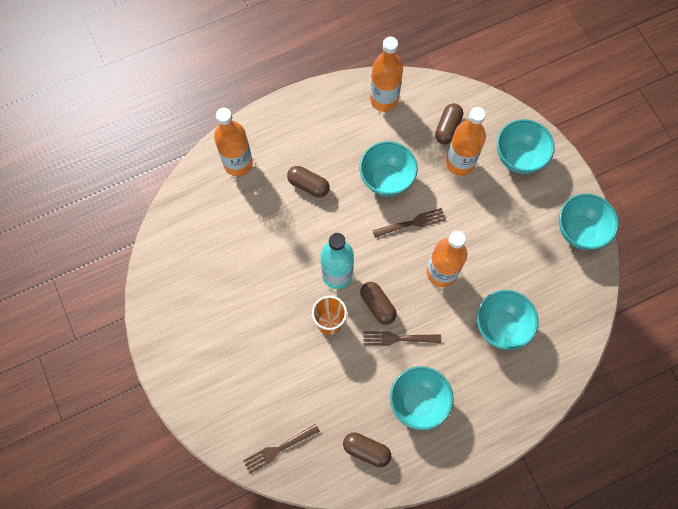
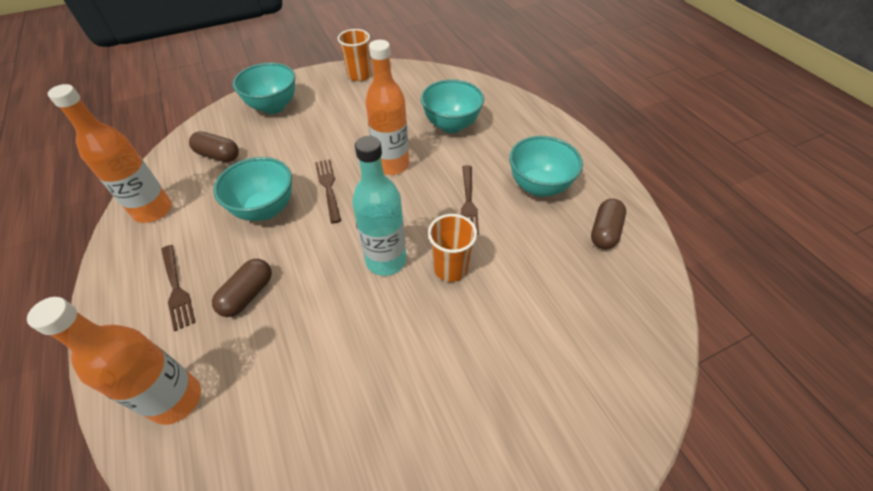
camera: 90 degrees left, 20 degrees down
(279, 448) = (630, 326): brown fork -> brown fork (176, 288)
(377, 305) = (428, 220): brown capsule -> none
(460, 163) = (265, 147): orange bottle -> none
(579, 231) = (359, 75): turquoise bowl -> orange cup

